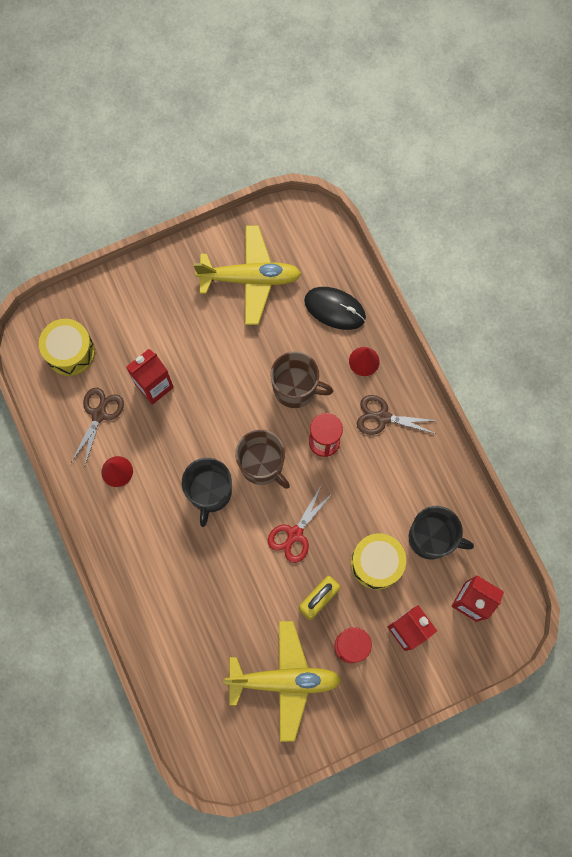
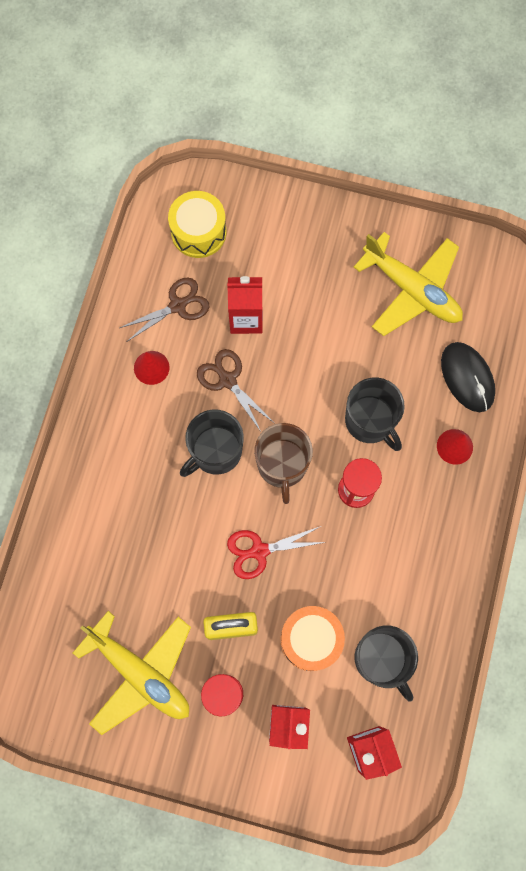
camera: 40 degrees right, 0 degrees up
(296, 388) = (370, 421): brown mug -> black mug
(376, 563) = (311, 639): yellow drum -> orange drum
(383, 417) = (429, 512): brown scissors -> brown scissors (227, 380)

